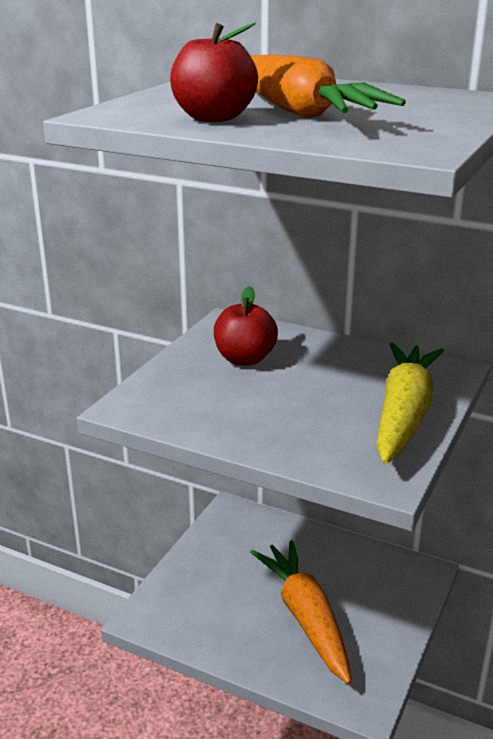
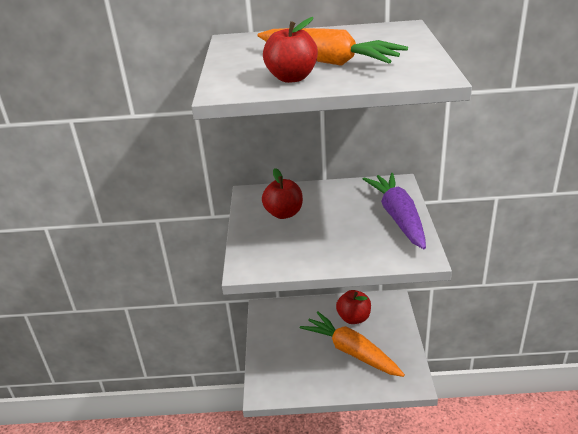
camera: 25 degrees left, 5 degrees up
(345, 573) = (354, 318): none -> red apple
(403, 414) = (398, 217): yellow carrot -> purple carrot

